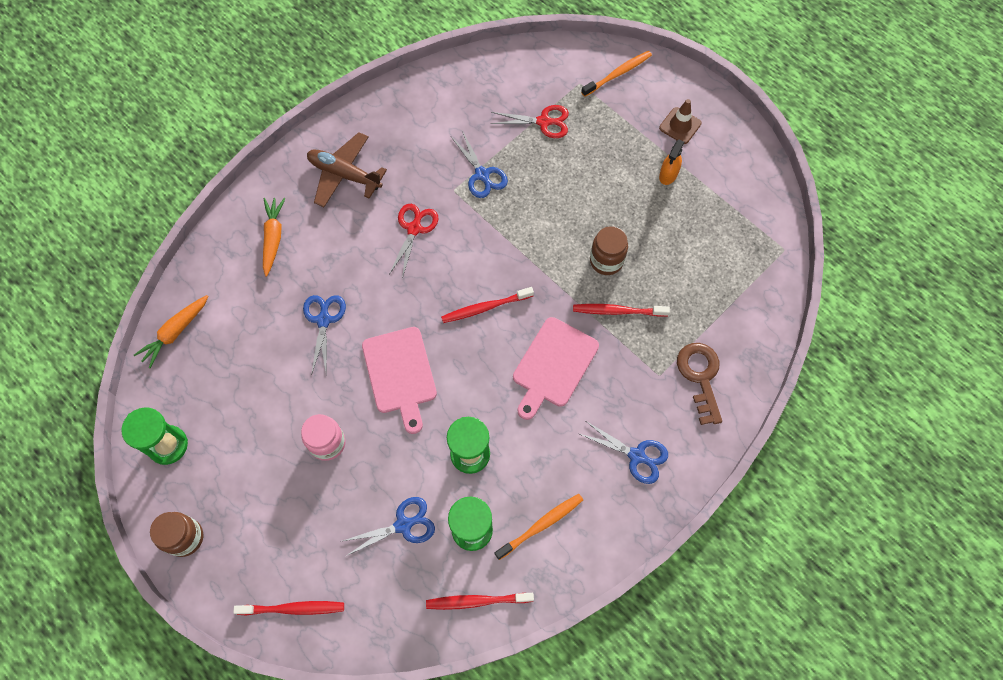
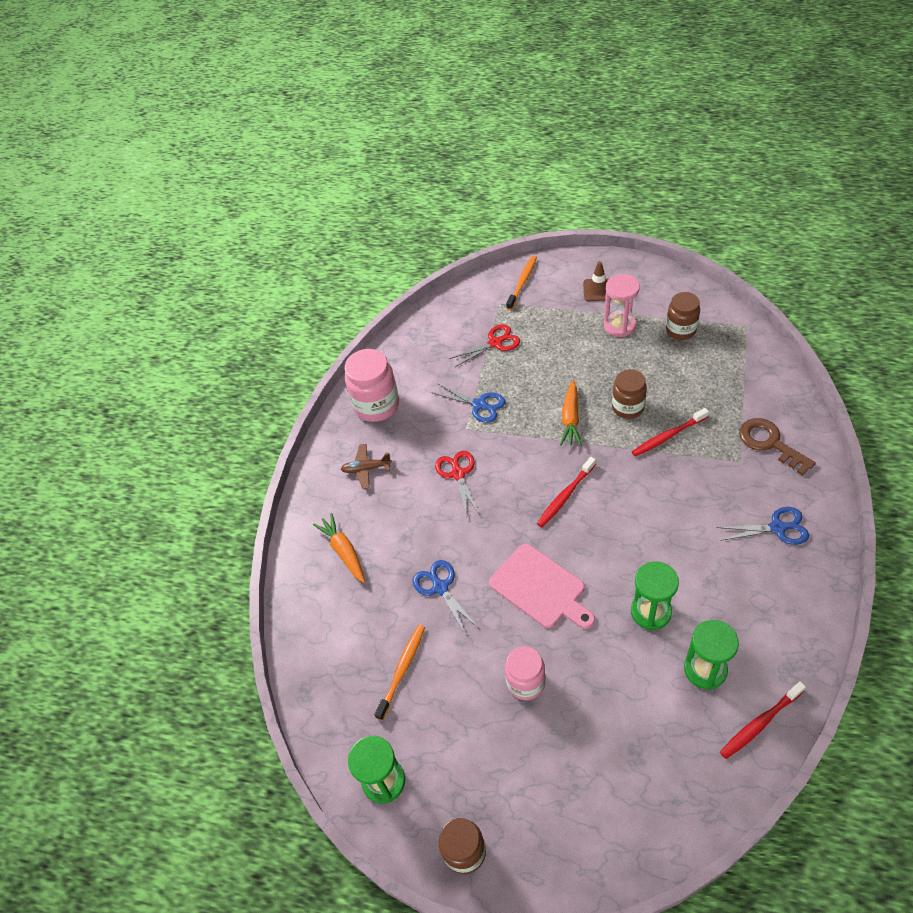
camera: 25 degrees left, 15 degrees down
(175, 333) = (315, 681): orange carrot -> orange carrot (570, 419)
(293, 608) = (614, 843): red toothbrush -> none
(344, 175) = (366, 469): brown plane -> brown plane, size x0.61
(397, 119) = (376, 405): none -> pink jar
(403, 525) = (646, 704): blue scissors -> none
(541, 525) = (755, 628): orange toothbrush -> orange toothbrush (402, 670)
(553, 365) = (655, 504): pink cutting board -> none
(668, 175) = (619, 325): orange spray bottle -> pink hourglass
(719, 215) = (680, 330): none -> brown jar

